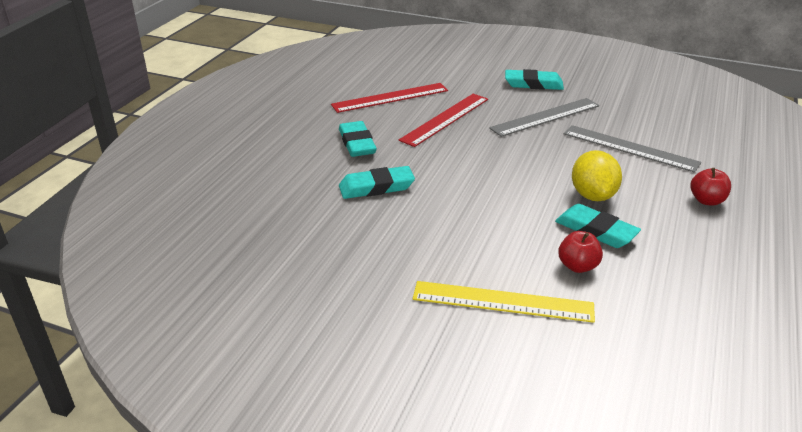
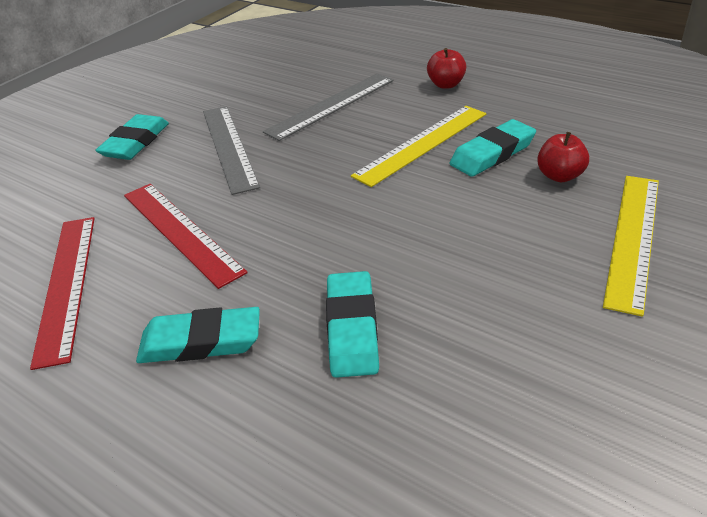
camera: 75 degrees left, 5 degrees up
(593, 195) = (422, 144): yellow lemon -> yellow ruler

